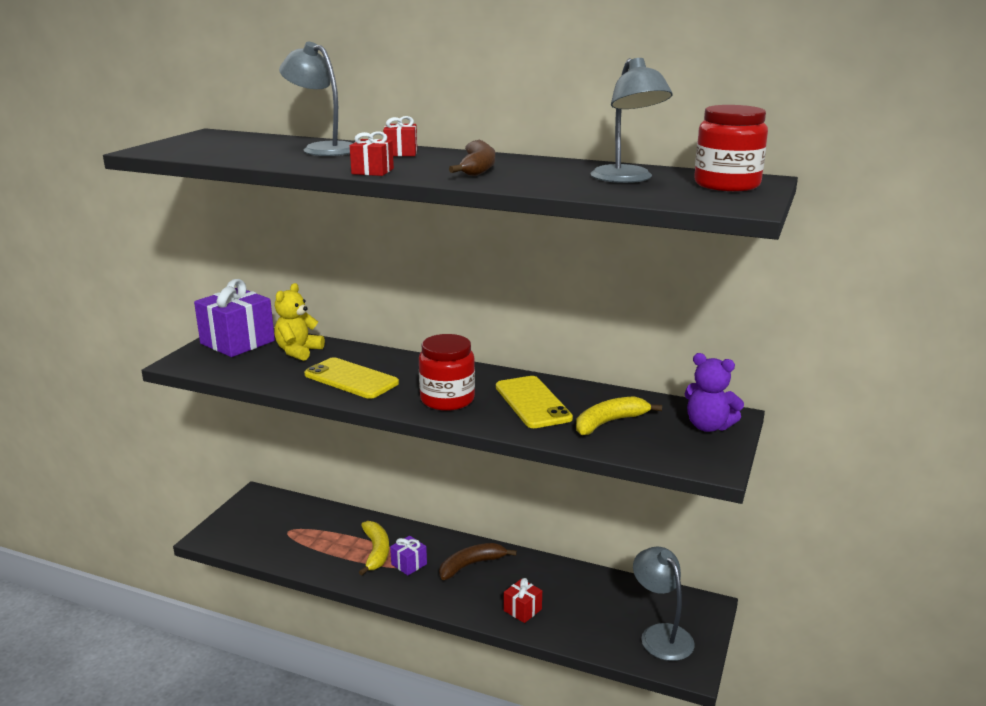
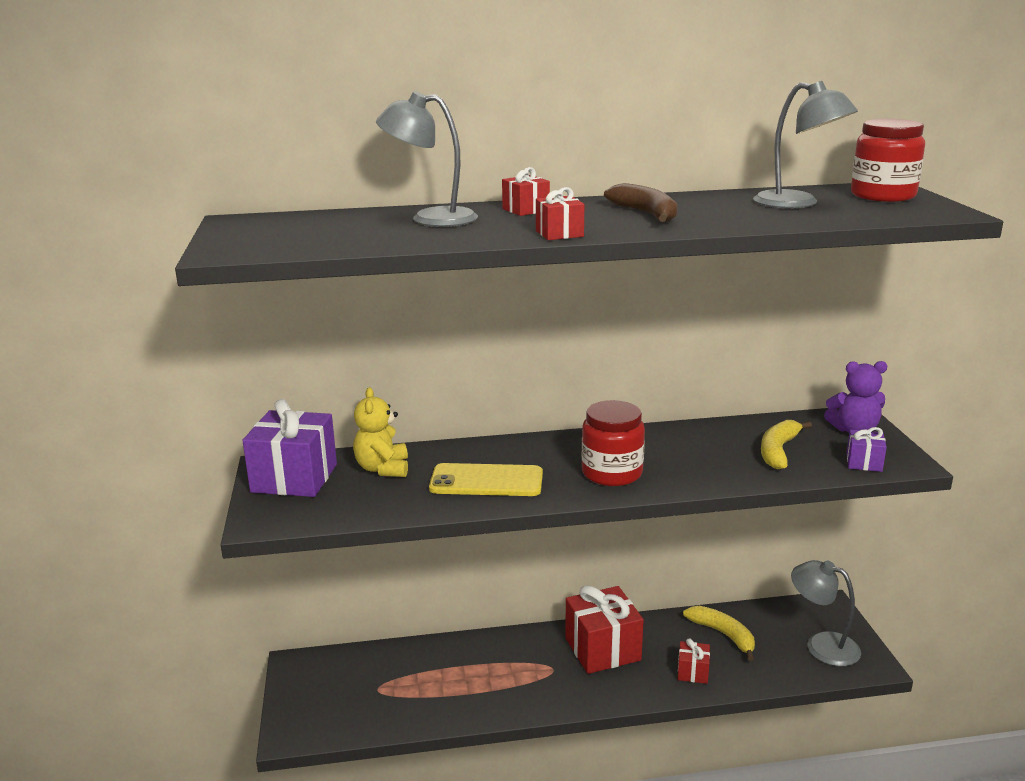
camera: 30 degrees left, 0 degrees up
(376, 551) = (497, 673): yellow banana -> yellow banana (723, 634)
(409, 564) = (543, 672): purple gift -> purple gift (864, 462)
(471, 565) = (602, 649): brown banana -> red gift
(532, 402) = (690, 452): yellow phone -> none

